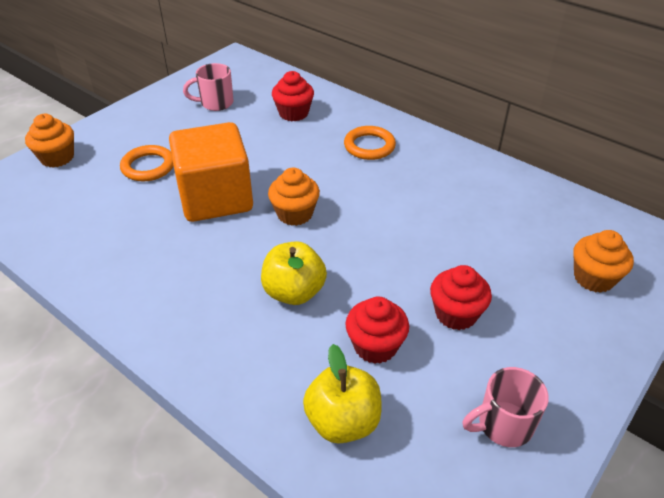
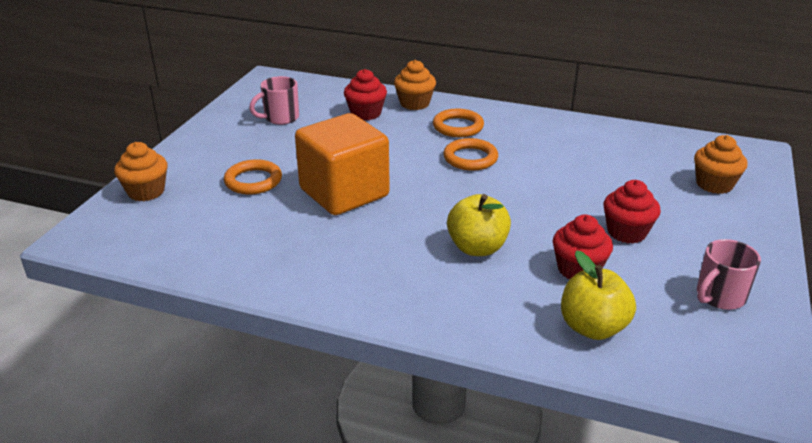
camera: 20 degrees left, 10 degrees down
(295, 214) = (430, 190): orange cupcake -> orange cupcake (414, 103)
(357, 185) = (470, 158): none -> orange ring

